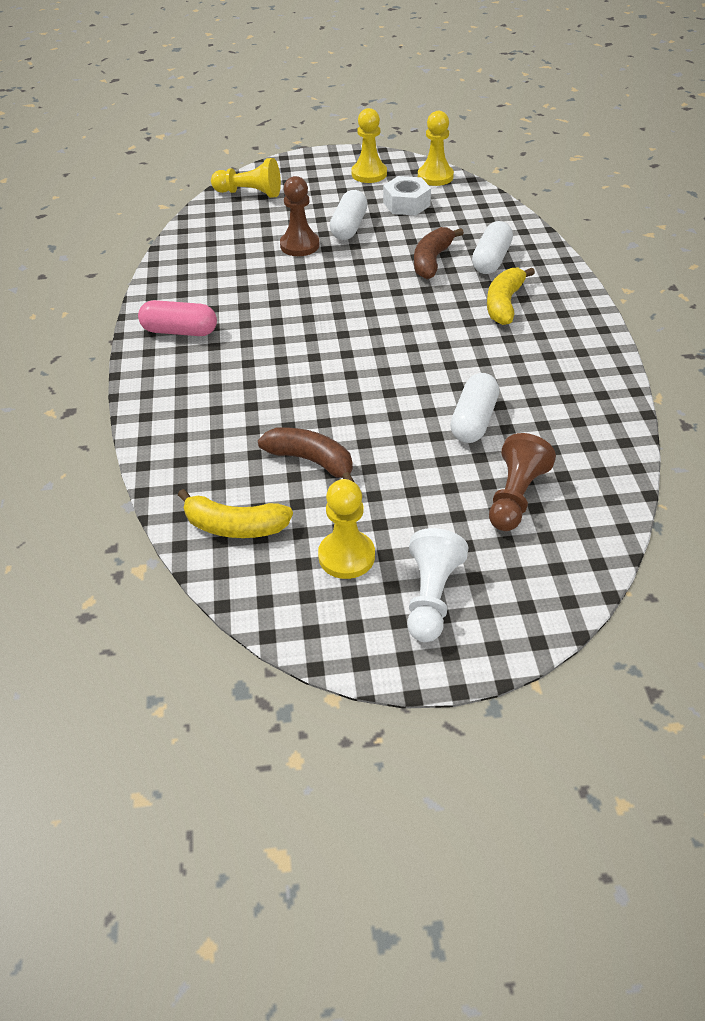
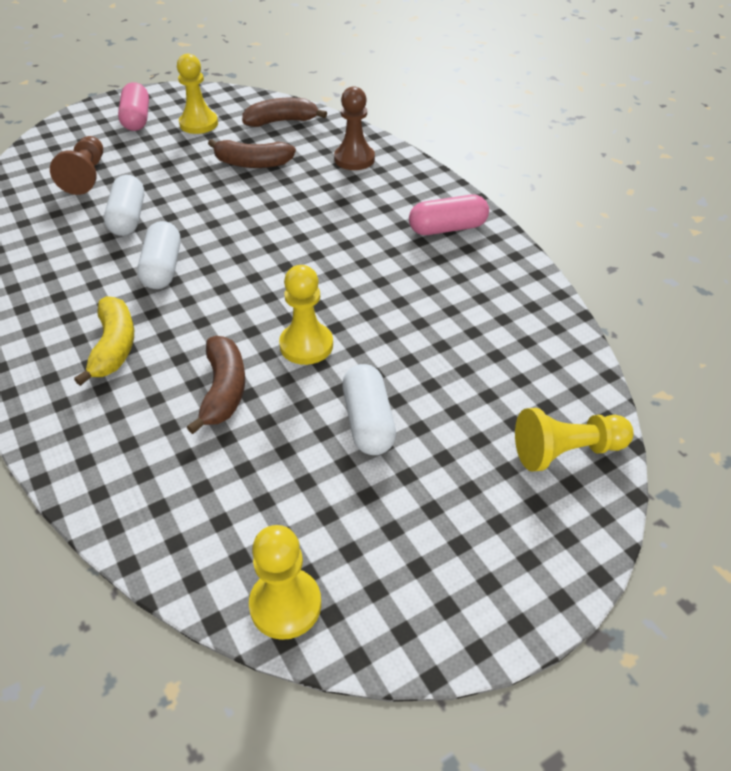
camera: 155 degrees right, 0 degrees up
(235, 526) = (281, 121): yellow banana -> brown banana
(299, 245) = (412, 368): brown pawn -> brown pawn (354, 159)
(369, 174) = (411, 571): yellow pawn -> yellow pawn (306, 345)
(406, 204) = (306, 503): white nut -> none
(431, 597) = (137, 119): white pawn -> pink capsule
(491, 260) = (141, 415): white capsule -> white capsule (163, 268)

